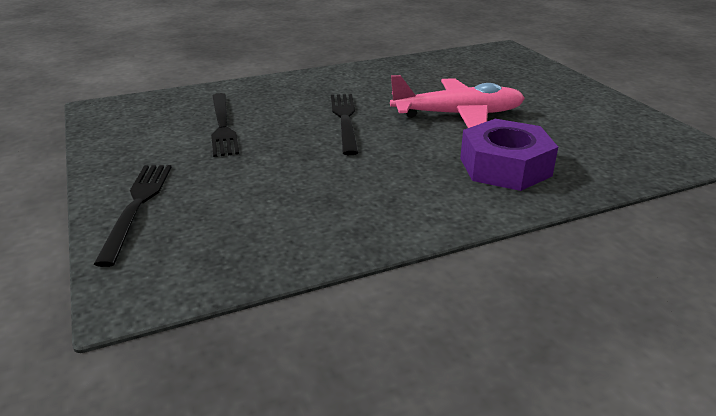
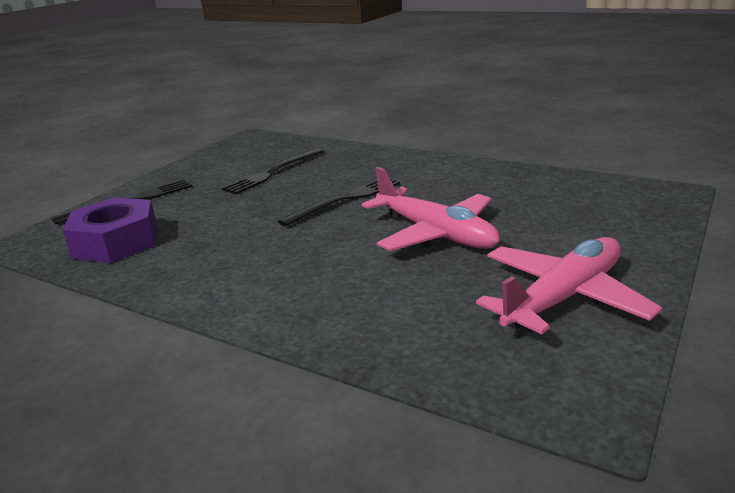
camera: 55 degrees right, 5 degrees down
(505, 167) = (348, 291): purple nut -> purple nut (116, 242)
(591, 116) = (563, 297): none -> pink plane

